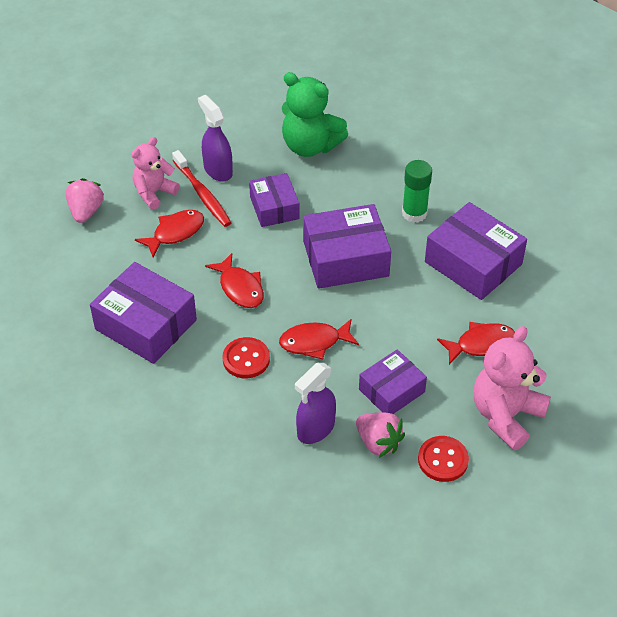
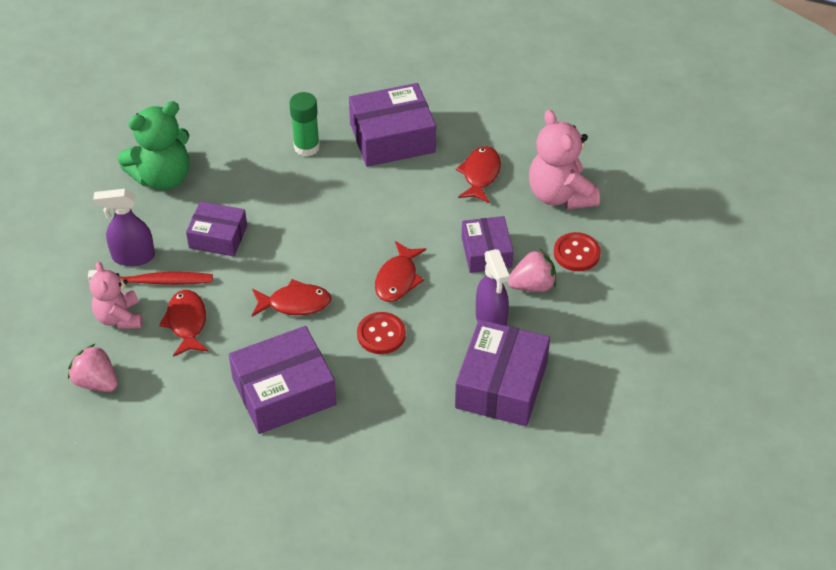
camera: 60 degrees left, 0 degrees up
(345, 258) = (320, 215): purple box -> purple box (501, 385)

